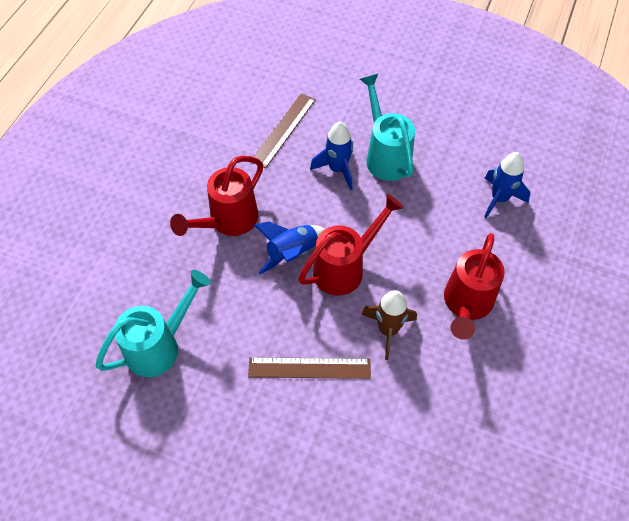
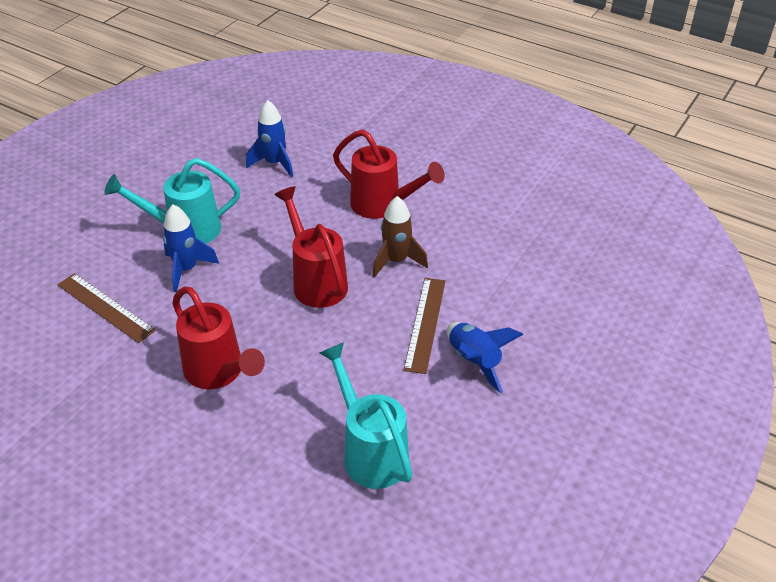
camera: 80 degrees left, 15 degrees down
(292, 253) = (283, 321): blue rocket -> blue rocket (474, 362)

